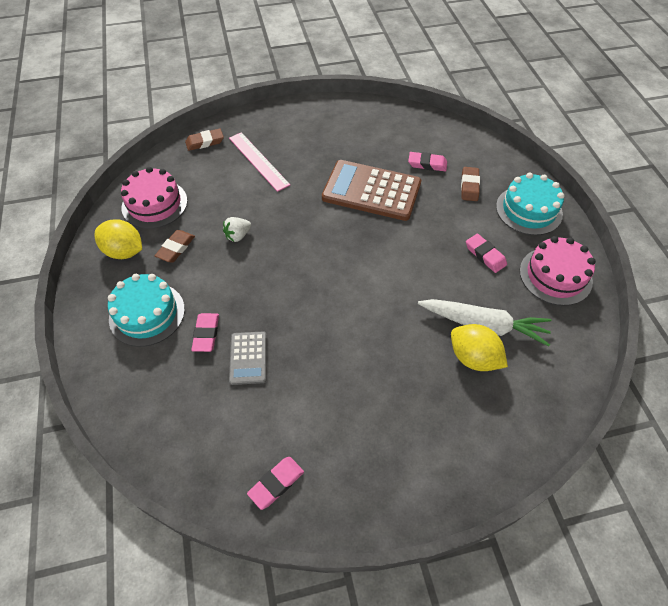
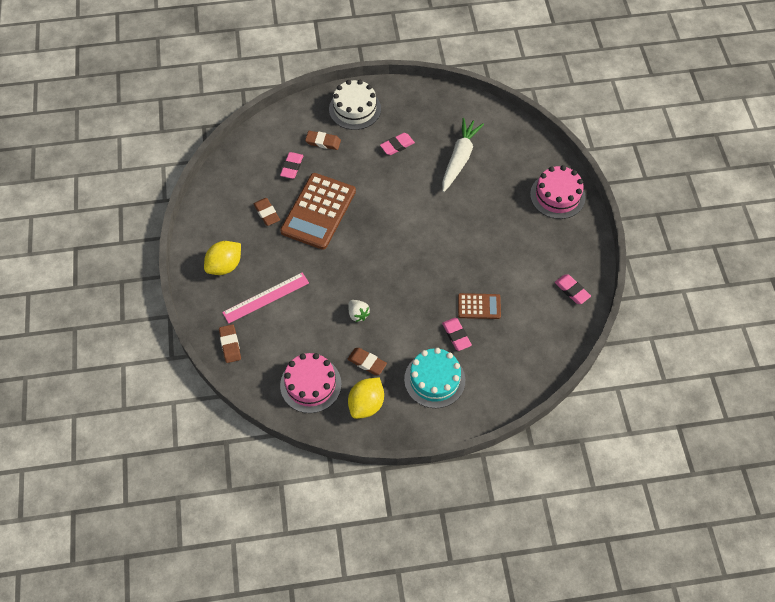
camera: 85 degrees left, 5 degrees up
(206, 334) = (456, 335): pink eraser -> pink eraser turned 60 degrees clockwise
(248, 358) = (479, 306): grey calculator -> brown calculator
(362, 151) = (267, 213): none -> brown eraser
(473, 358) = (485, 169): yellow lemon -> yellow lemon (225, 266)
(528, 210) = (355, 109): turquoise cake -> white cake
(555, 276) = (420, 108): pink cake -> pink cake (557, 196)

